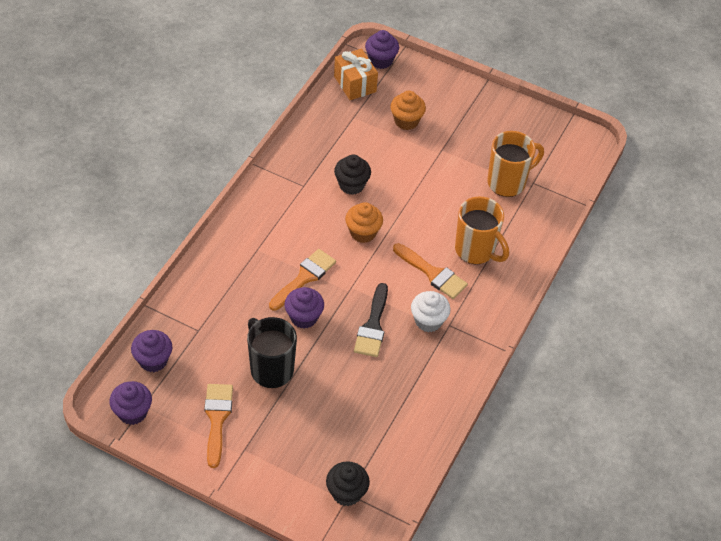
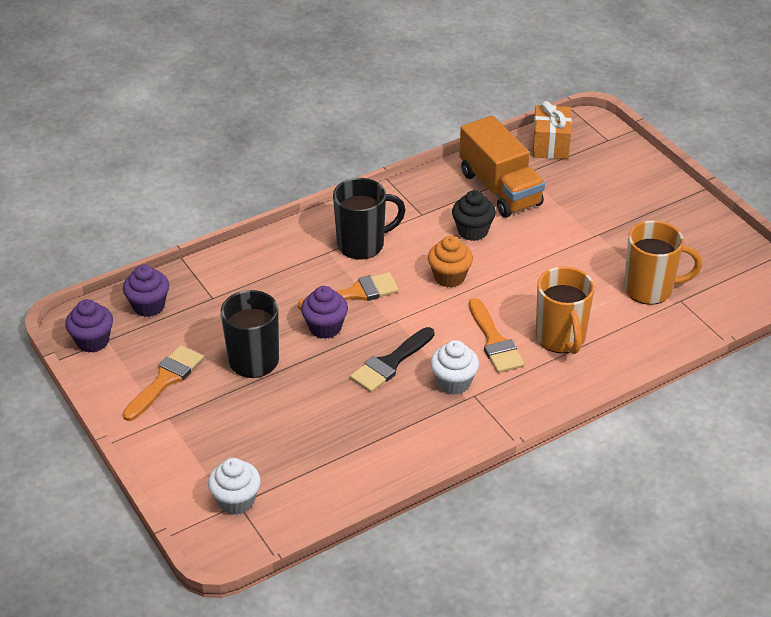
camera: 35 degrees right, 10 degrees down
(279, 232) = (362, 244): none -> black mug
(345, 139) = (500, 189): none -> orange truck
(346, 493) = (236, 501): black cupcake -> white cupcake
(381, 60) = (596, 133): purple cupcake -> none
(406, 121) = (580, 195): orange cupcake -> none

